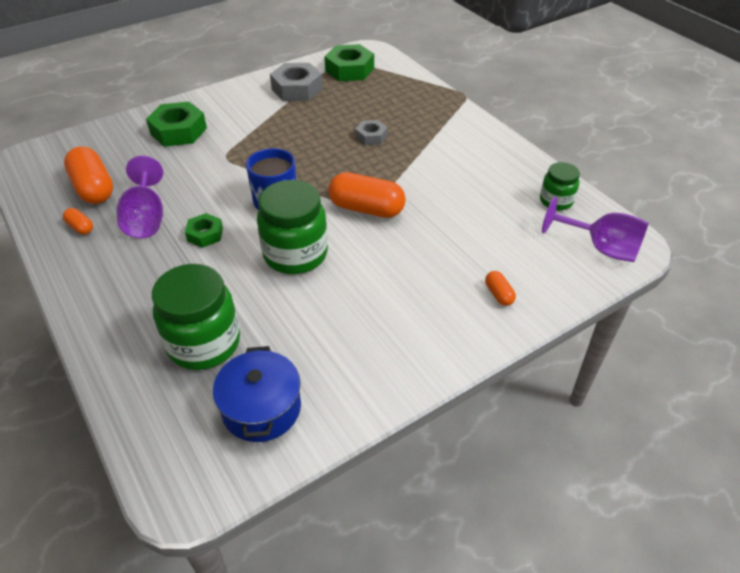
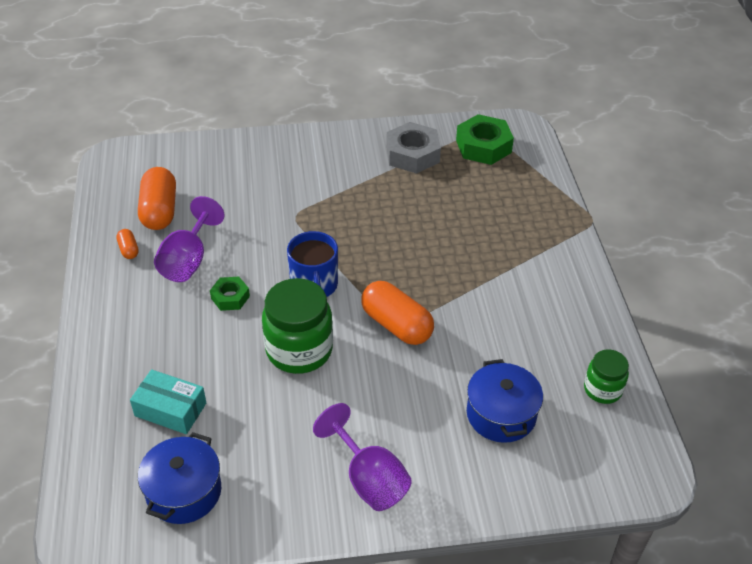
camera: 25 degrees right, 0 degrees up
(178, 131) = (268, 170): green nut -> none
(204, 343) = (170, 409): green jar -> turquoise box
(371, 136) = (454, 240): grey nut -> none
(495, 244) = (501, 414): none -> blue pot
(498, 294) = (467, 471): orange capsule -> none
(600, 248) = (612, 463): purple goblet -> purple goblet (369, 479)

